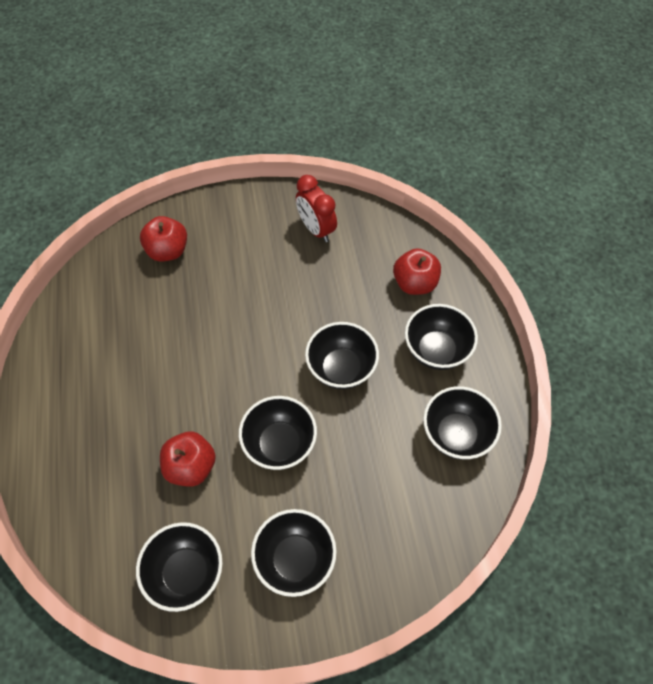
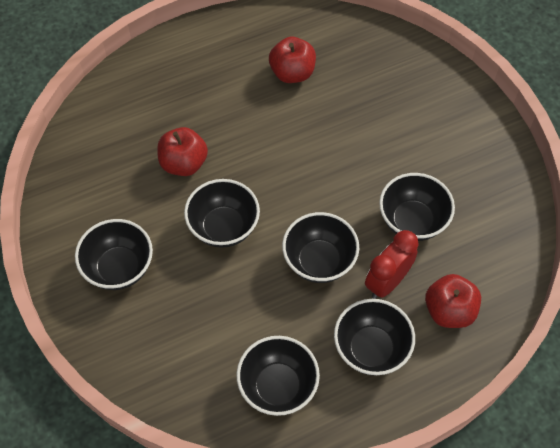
camera: 75 degrees right, 0 degrees up
(168, 251) = (399, 76): red apple -> red apple (292, 73)
(186, 572) = (91, 188): black bowl -> black bowl (412, 221)
(316, 229) = (481, 197): red clock -> red clock (387, 282)

